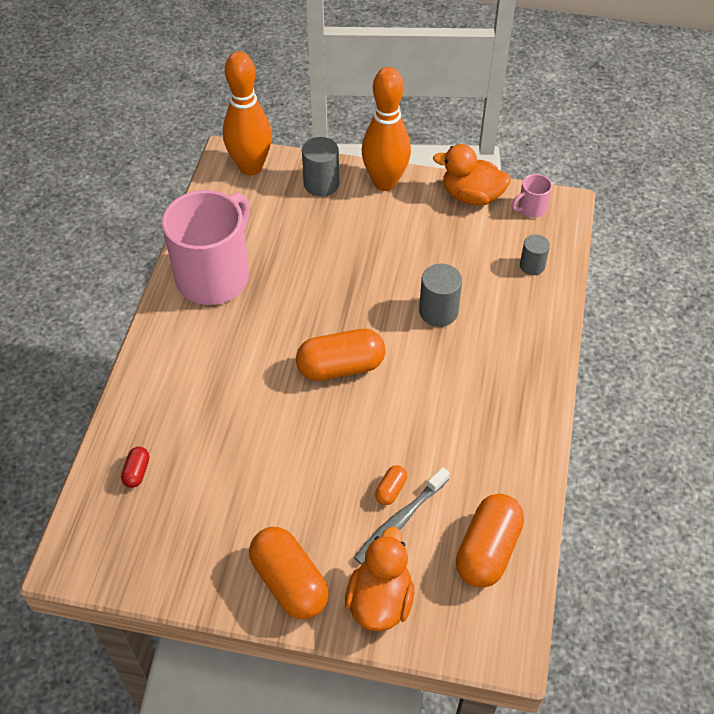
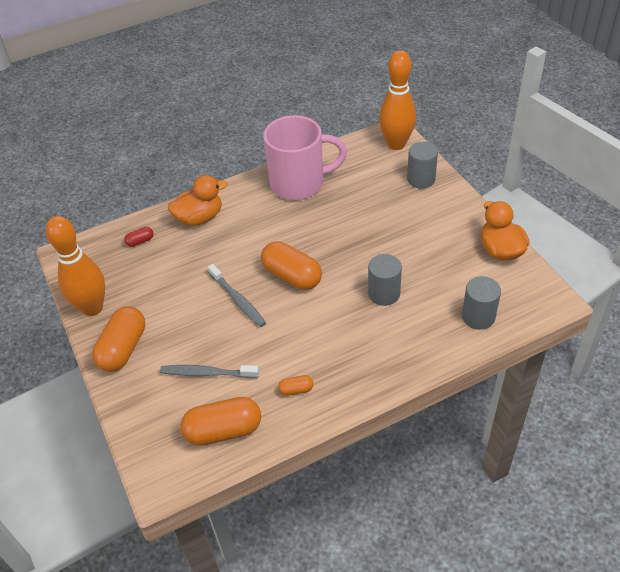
camera: 55 degrees right, 5 degrees down
(325, 433) = (238, 300): none -> grey toothbrush
(380, 600) = (144, 398): orange duck -> orange duck (199, 218)
(385, 182) = (458, 204): orange bowling pin -> orange bowling pin (92, 308)
(390, 490) = (225, 355): orange capsule -> orange capsule (296, 390)
(531, 209) = (528, 286): pink mug -> none
(532, 266) = (478, 317): grey cylinder -> grey cylinder, size x1.50

